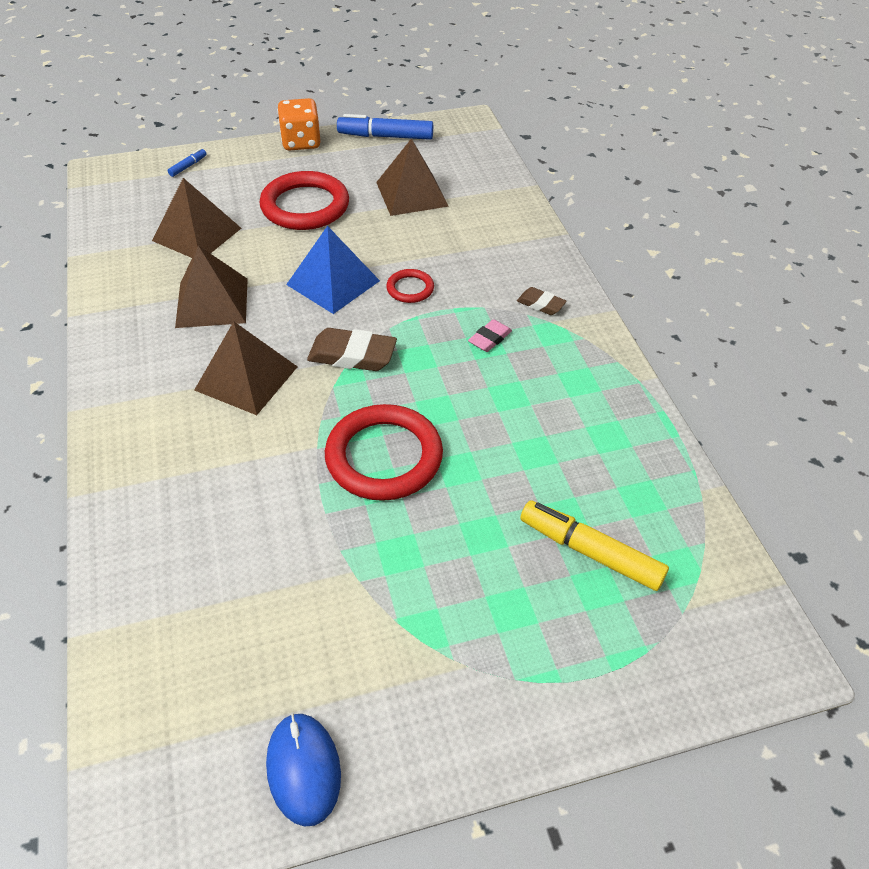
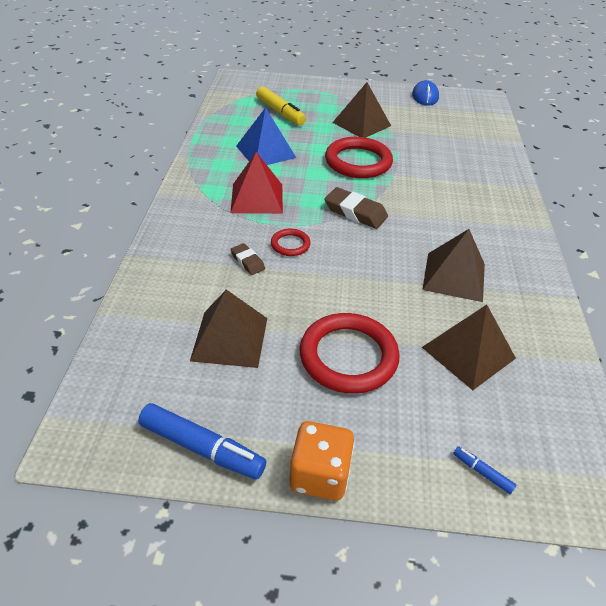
camera: 160 degrees left, 5 degrees down
(188, 166) = (482, 472): blue marker -> blue marker turned 75 degrees clockwise
(246, 378) = (431, 217): brown pyramid -> brown pyramid (361, 124)
(333, 282) = (349, 266): blue pyramid -> blue pyramid (265, 151)
(490, 339) = (257, 198): pink eraser -> red pyramid
(541, 304) = (203, 208): brown eraser -> brown eraser (247, 261)

